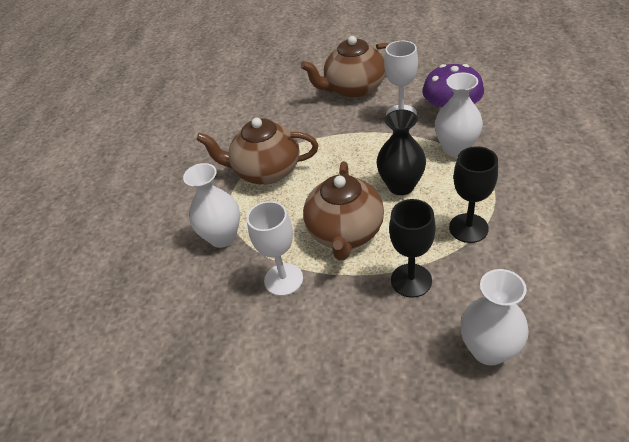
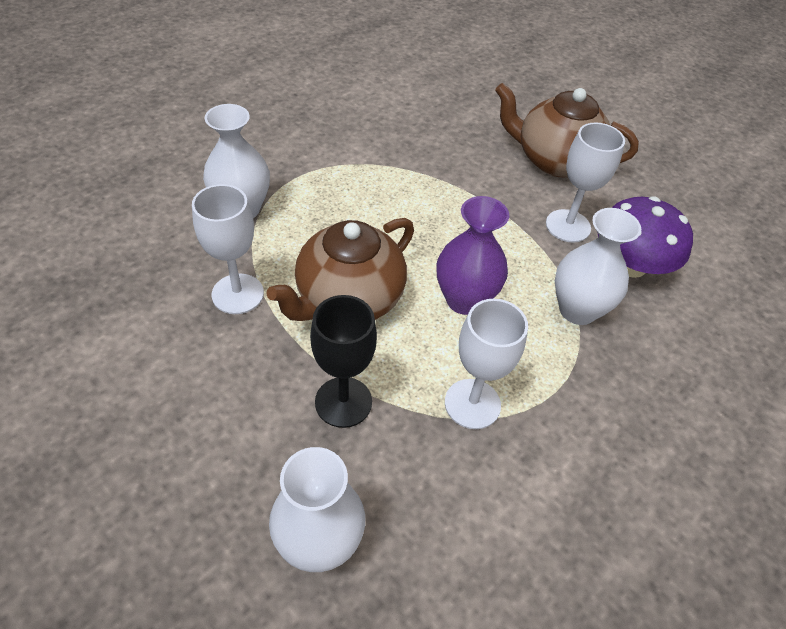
camera: 30 degrees right, 5 degrees up
(266, 171) = (358, 178): brown teapot -> none
(401, 186) = (464, 300): black vase -> purple vase
(468, 228) = (472, 404): black goblet -> white goblet

